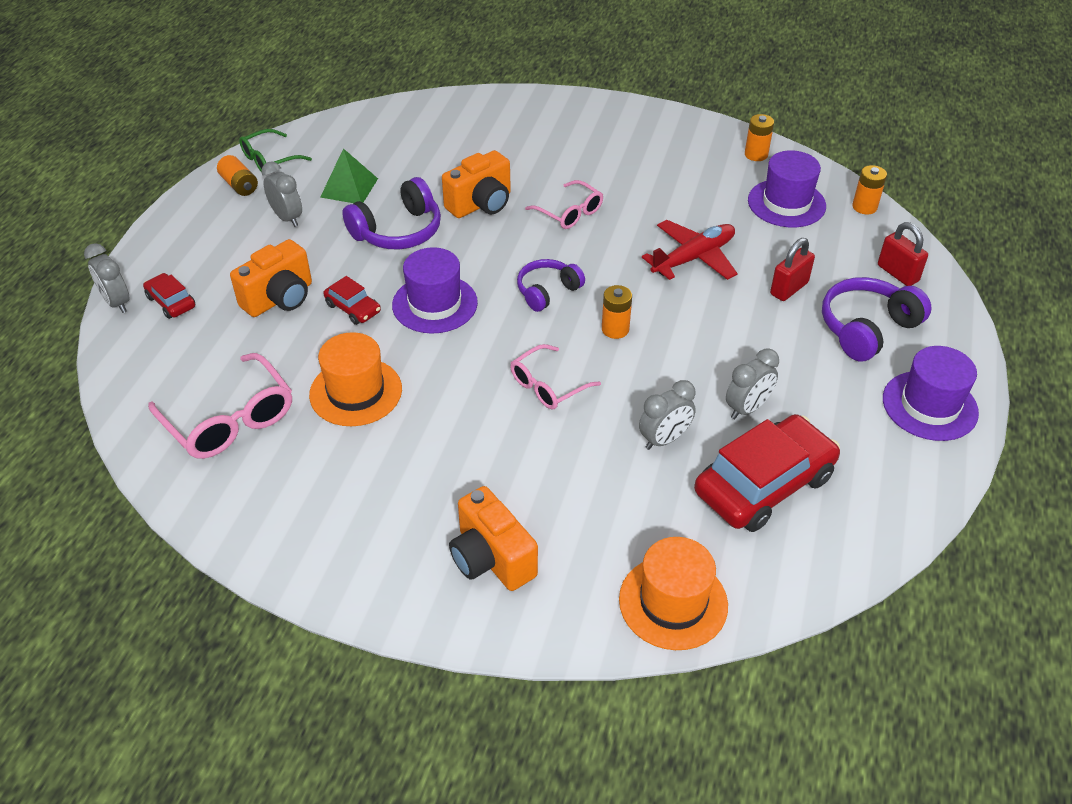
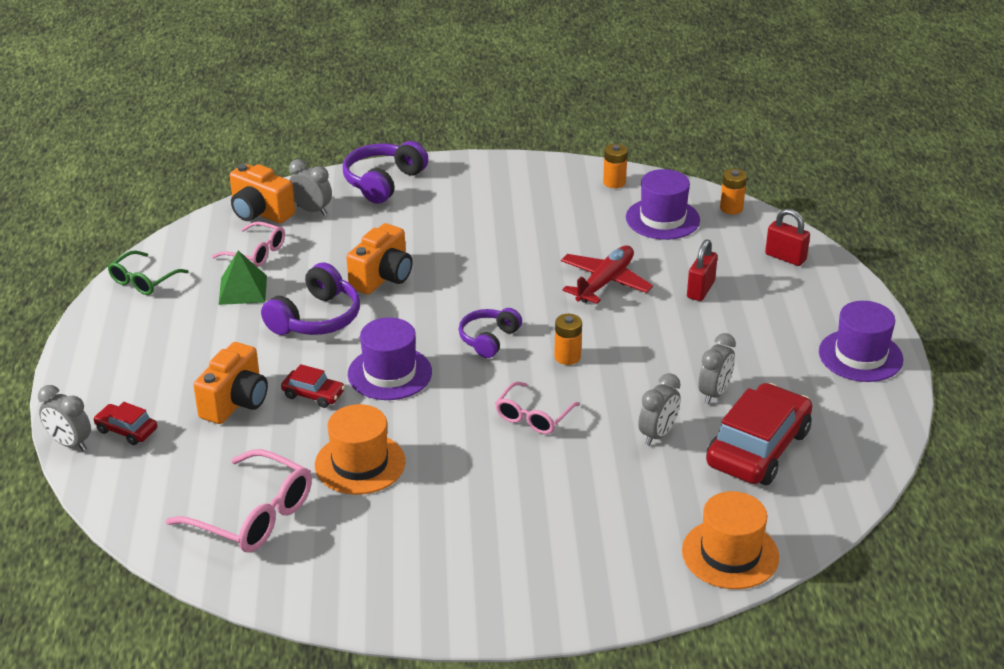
camera: 20 degrees left, 10 degrees down
(239, 185) = (127, 311): orange battery -> none
(287, 218) = (197, 330): grey clock -> grey clock (312, 210)
(491, 559) = (561, 563): orange camera -> orange camera (260, 213)
(570, 213) = (471, 268): pink glasses -> pink glasses (256, 252)
(867, 328) = (781, 307): purple headphones -> purple headphones (383, 182)

